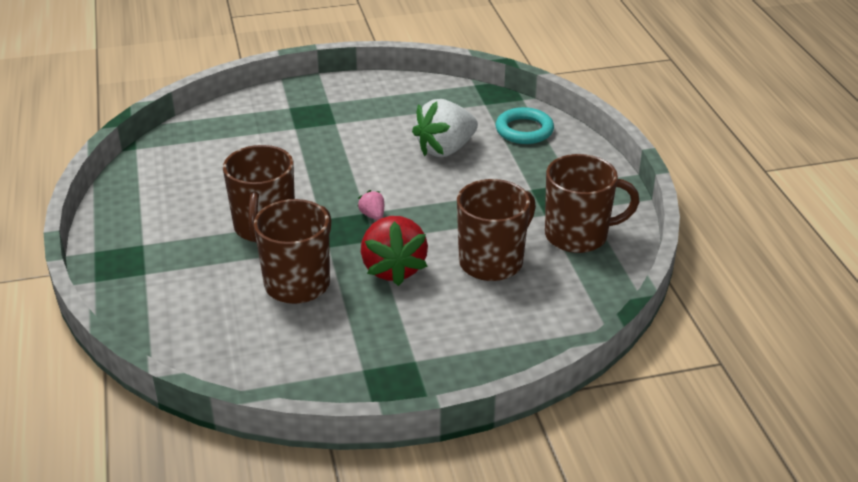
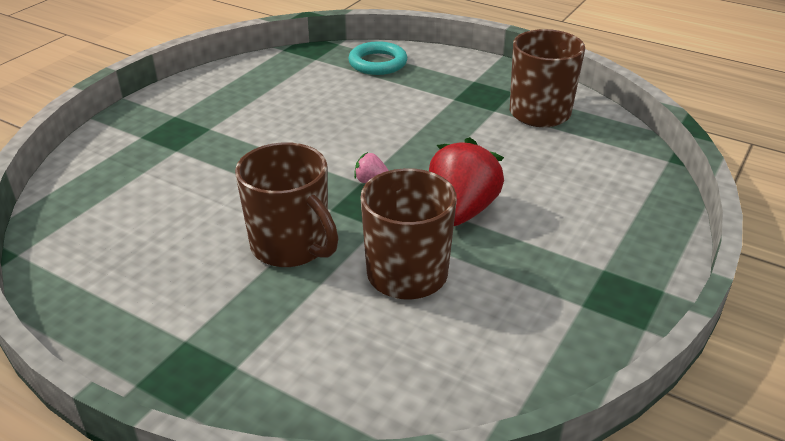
camera: 45 degrees left, 0 degrees up
(393, 268) = (461, 211): red strawberry -> red strawberry turned 105 degrees counterclockwise
(445, 149) = (342, 103): white strawberry -> none
(492, 261) = (520, 162): brown mug -> none

